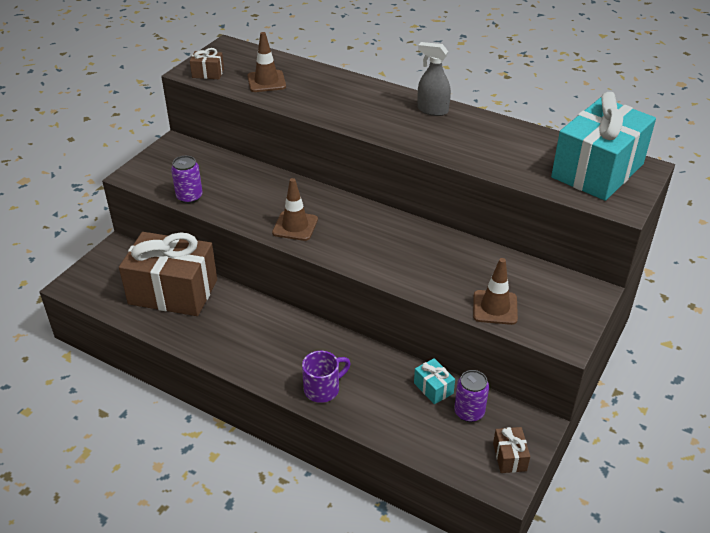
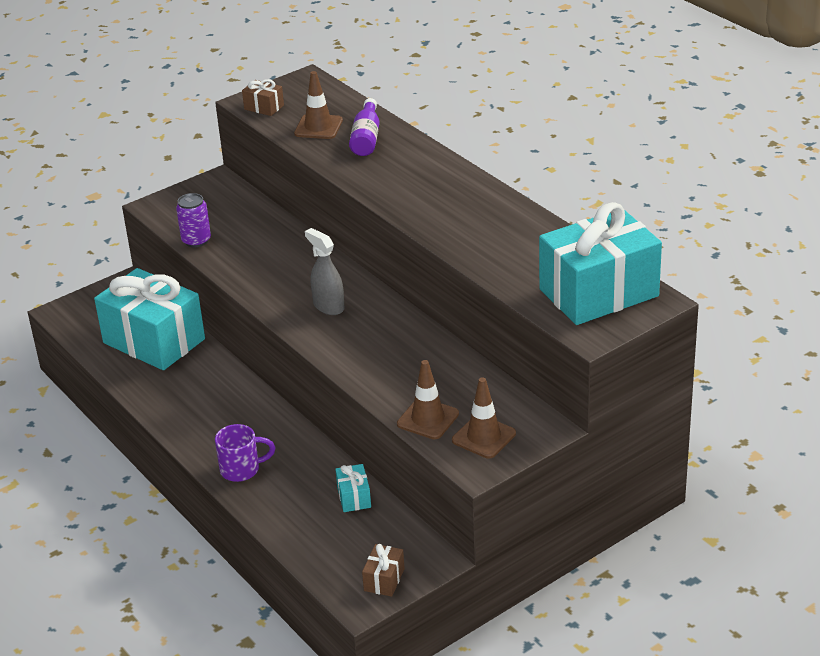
camera: 25 degrees right, 5 degrees down
(173, 292) = (154, 341): brown gift -> turquoise gift
(295, 226) = (282, 293): brown traffic cone -> brown traffic cone (484, 437)
(313, 83) = (366, 138): none -> purple bottle
(432, 110) = (472, 191): grey spray bottle -> grey spray bottle (328, 306)
(469, 412) = (374, 529): purple can -> none

